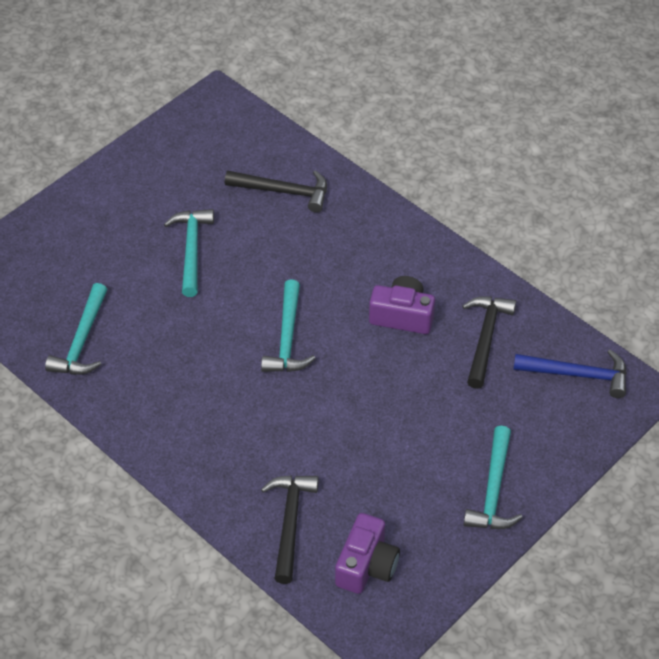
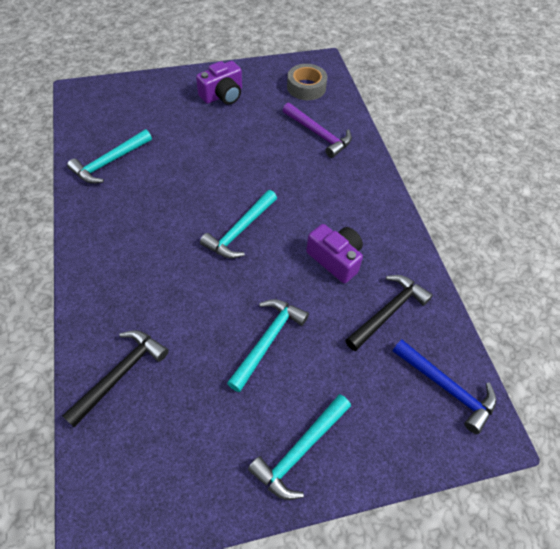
camera: 30 degrees right, 5 degrees up
(192, 249) = (228, 141): turquoise hammer -> turquoise hammer (268, 340)
(224, 140) = (306, 87): none -> grey tape
(284, 192) = (318, 134): black hammer -> purple hammer
(366, 565) = (144, 452): purple camera -> purple camera (222, 95)

